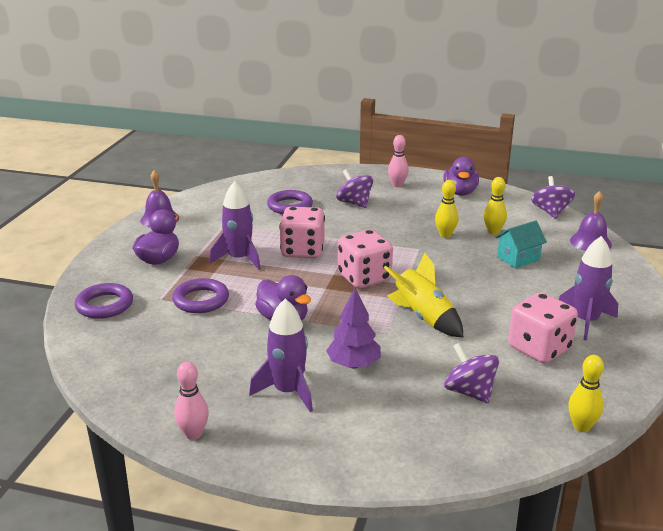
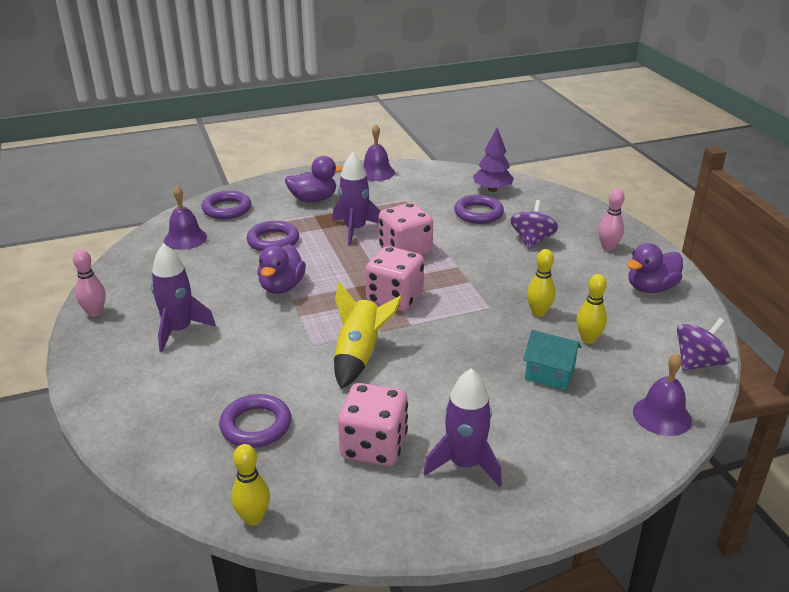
camera: 55 degrees right, 5 degrees up
(125, 343) = (185, 238): none -> purple bell
(353, 365) = (245, 346): purple tree -> purple tree (492, 190)
(469, 392) = (256, 425): purple spinning top -> purple ring

